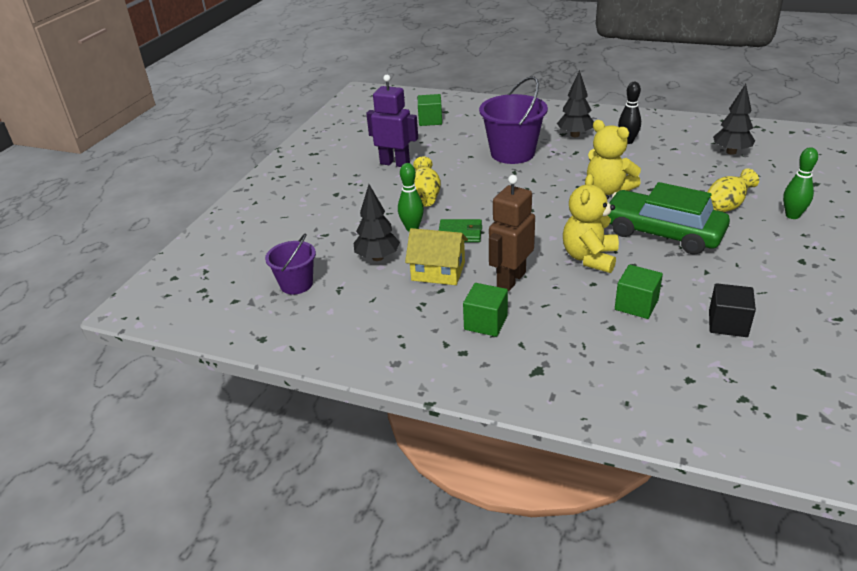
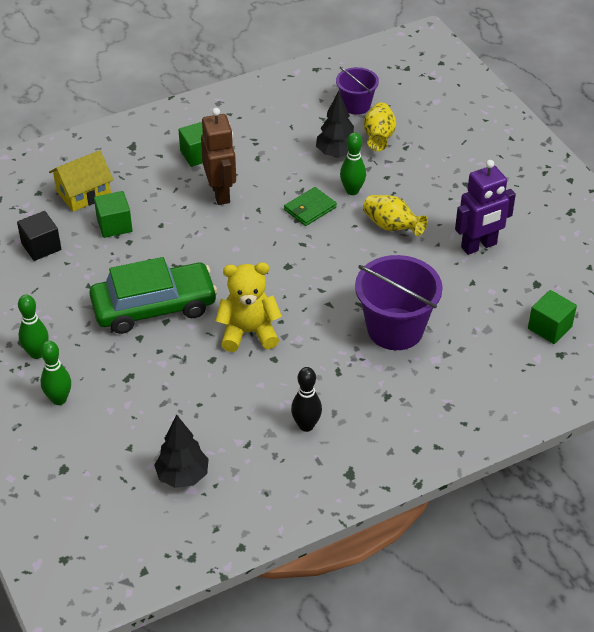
camera: 130 degrees right, 10 degrees up
(438, 271) = (279, 169): yellow house -> yellow house (83, 193)
(574, 135) = (371, 401): black tree -> none
(589, 258) = (186, 246): yellow teddy bear -> none
(725, 207) = (126, 374): yellow vase -> yellow vase (378, 137)
(792, 248) = (37, 353): none -> green bowling pin

